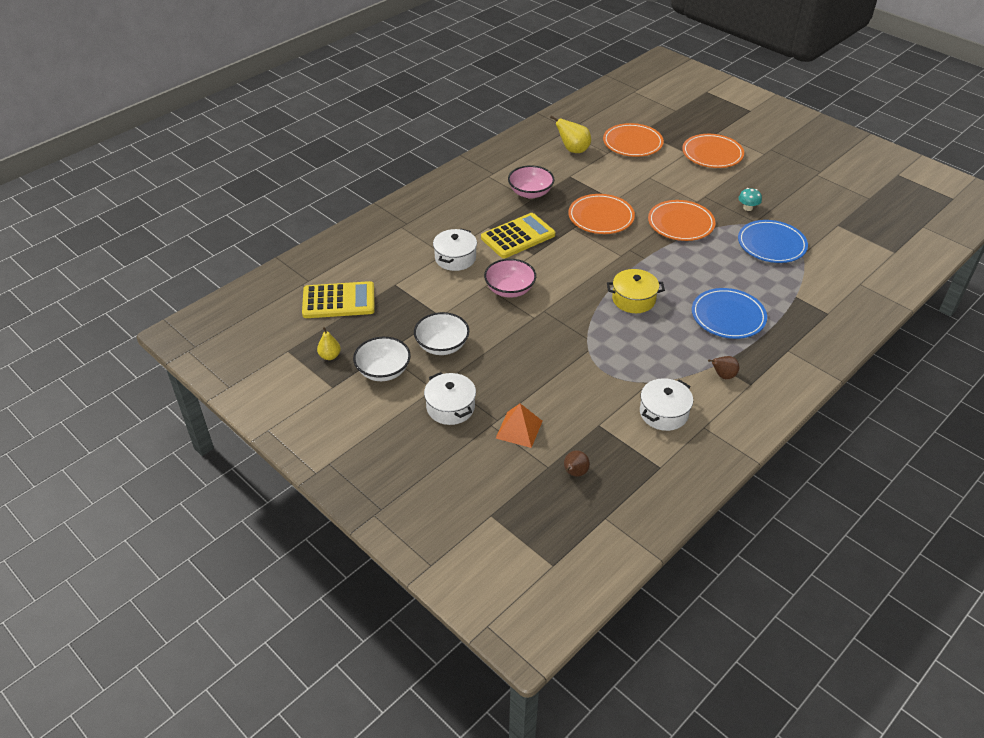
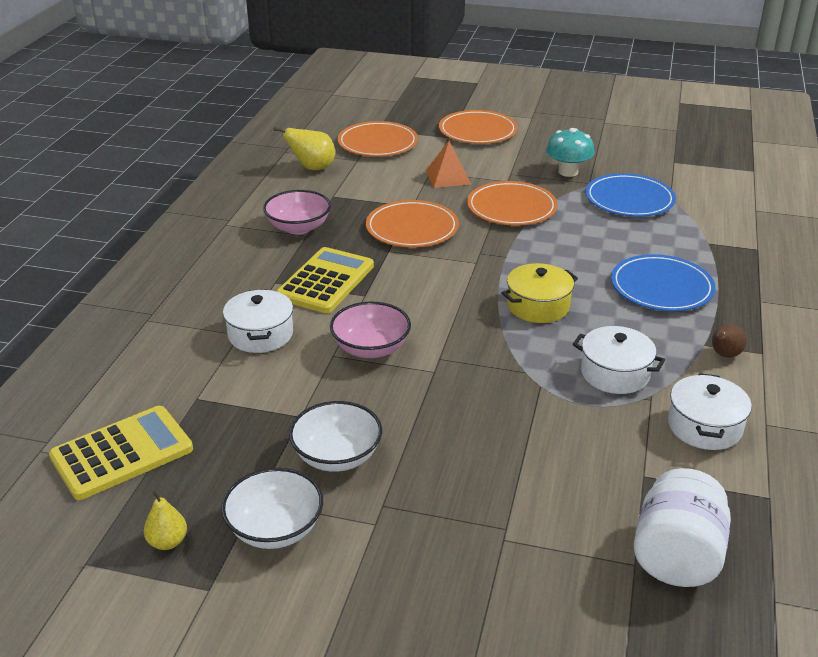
camera: 30 degrees left, 10 degrees down
(450, 407) = (423, 540): white pot -> white pot (615, 373)
(519, 429) = (547, 528): orange pyramid -> orange pyramid (448, 177)
(574, 473) = (676, 556): brown pear -> white jar
(748, 208) = (568, 172): turquoise mushroom -> turquoise mushroom, size x1.61

